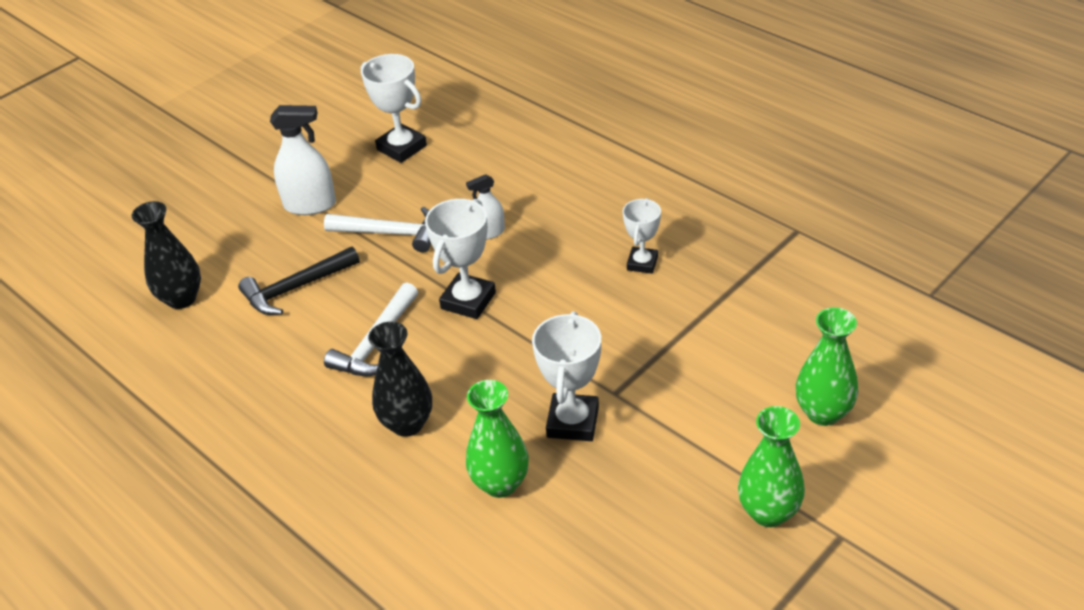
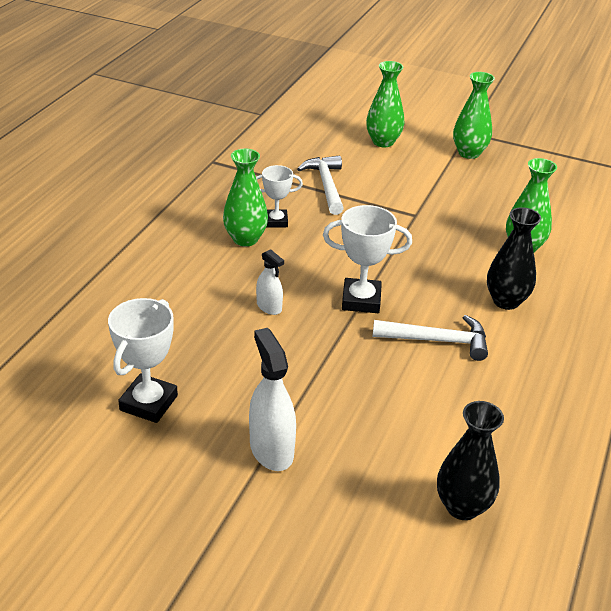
camera: 115 degrees left, 5 degrees down
(296, 288) = (401, 416): black hammer -> none
(390, 233) = (294, 371): white hammer -> white hammer (326, 185)
(573, 422) = (451, 227): white trophy -> none
(614, 233) = (245, 239): none -> green vase

